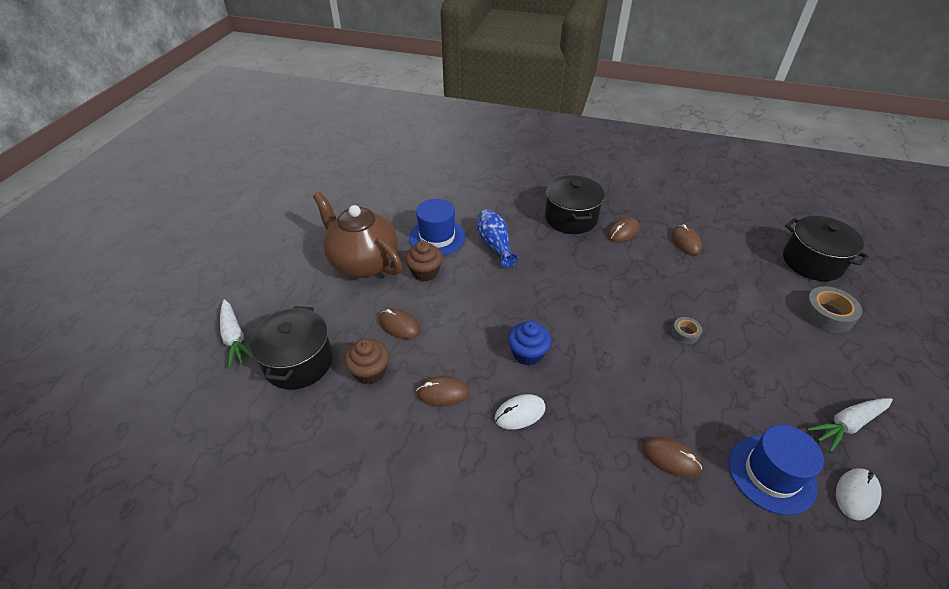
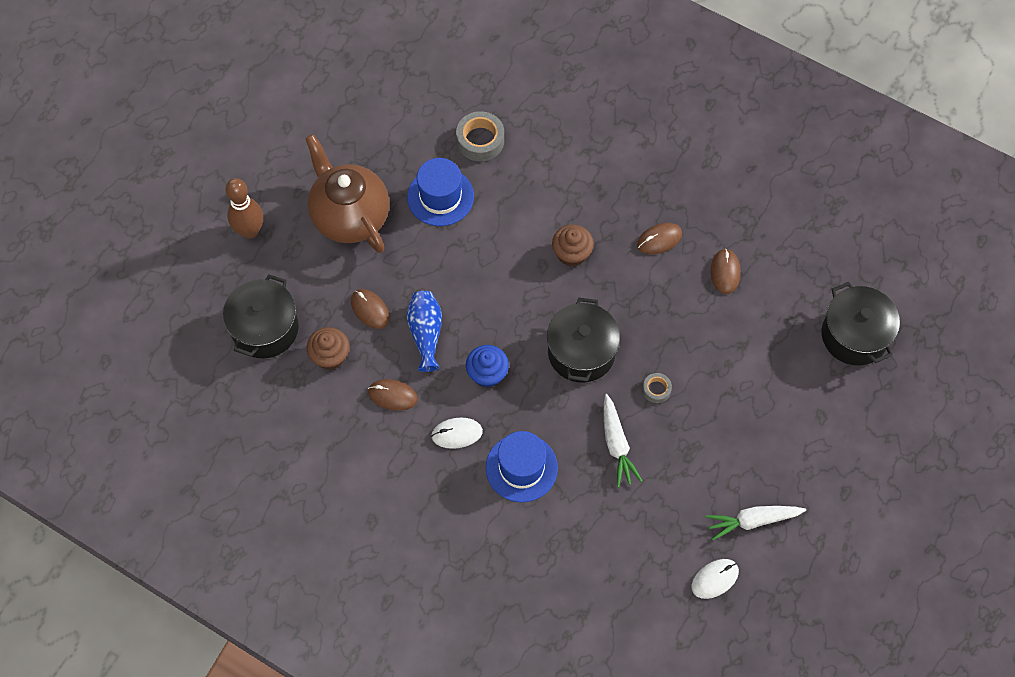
camera: 15 degrees right, 20 degrees up
(235, 338) = (207, 285): white carrot -> white carrot (617, 445)
(273, 289) = (250, 231): none -> brown bowling pin
(425, 272) = (413, 245): brown cupcake -> brown cupcake (571, 253)
(495, 245) = (502, 224): blue vase -> blue vase (426, 333)
(571, 218) = (607, 203): black pot -> black pot (581, 352)
(670, 458) = (573, 508): brown mouse -> none
(771, 474) = (653, 544): blue hat -> blue hat (521, 468)
(827, 314) = (820, 405): grey tape -> grey tape (480, 140)

